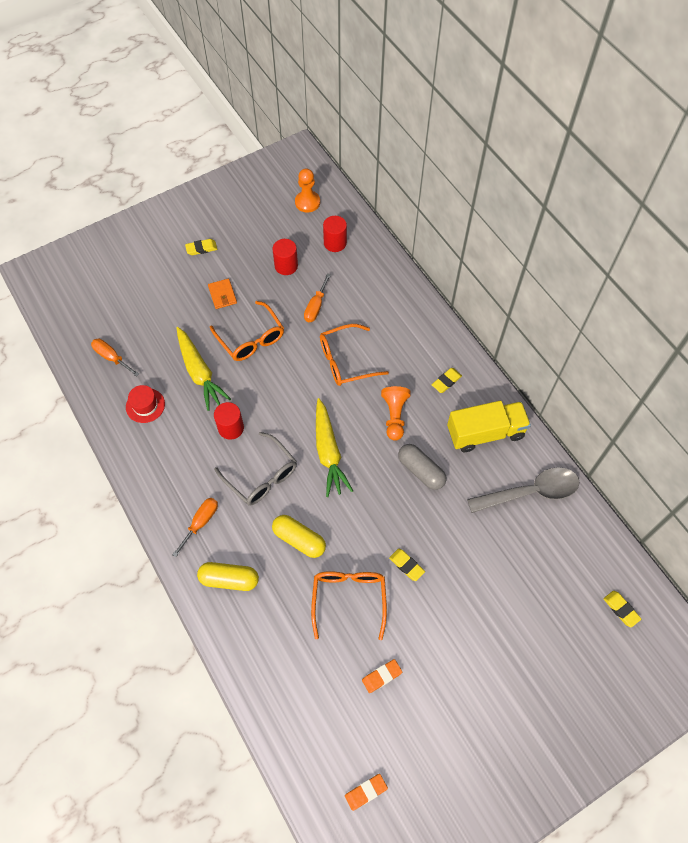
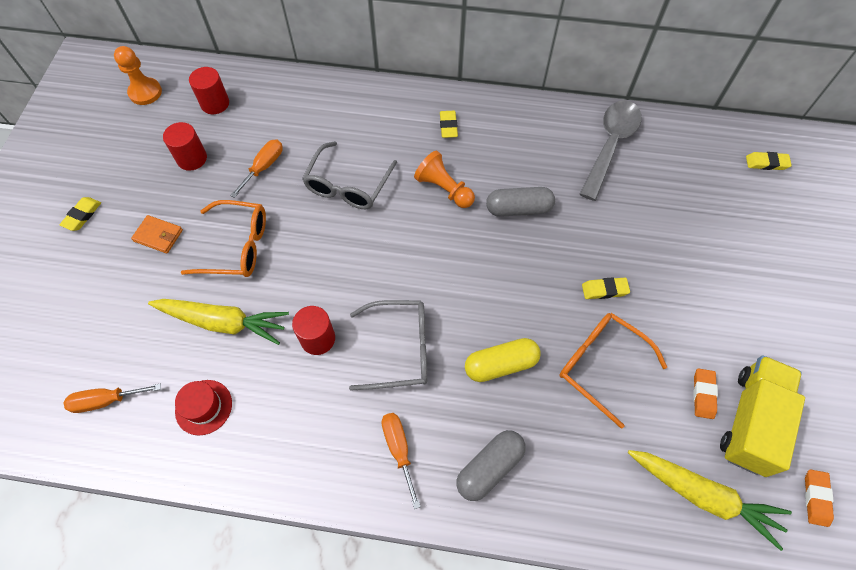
camera: 50 degrees left, 0 degrees up
(229, 579) = (489, 468): yellow capsule -> grey capsule
(316, 306) = (264, 167): orange screwdriver -> orange screwdriver turned 120 degrees counterclockwise
(328, 452) = (430, 269): yellow carrot -> yellow carrot (703, 496)
(346, 361) = (348, 185): orange glasses -> grey glasses
(485, 433) = (525, 135): yellow truck -> yellow truck (750, 421)

